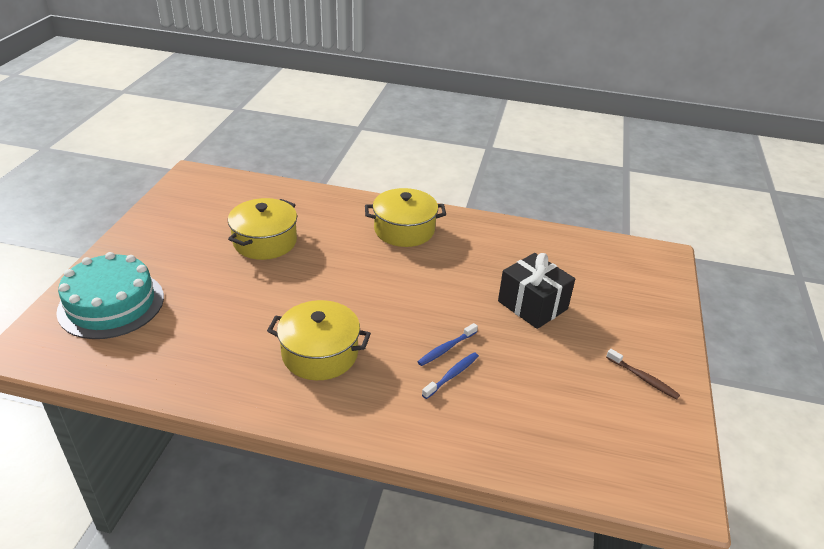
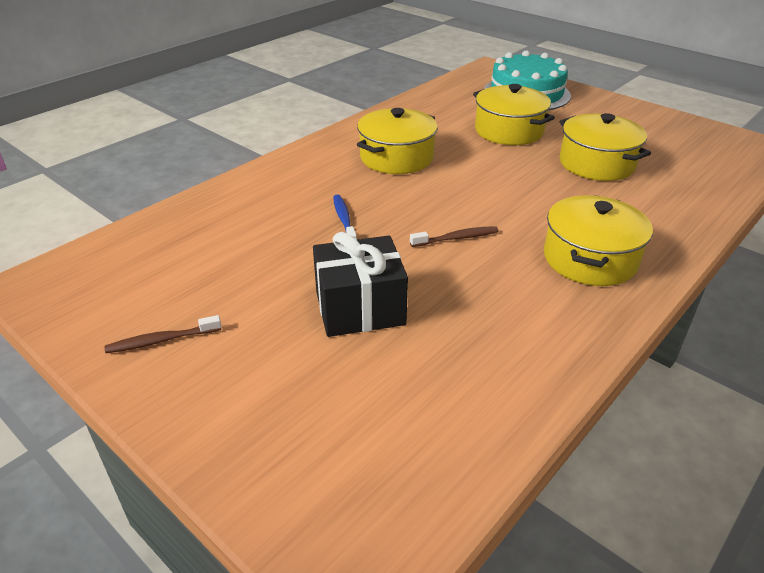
camera: 120 degrees right, 0 degrees up
(221, 297) = (508, 131): none -> yellow pot
(425, 286) = (456, 238): none -> brown toothbrush
(452, 375) = (307, 211): blue toothbrush -> none

